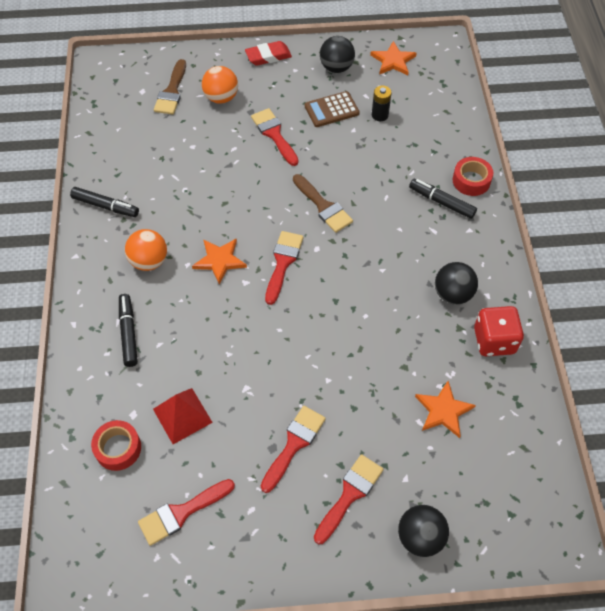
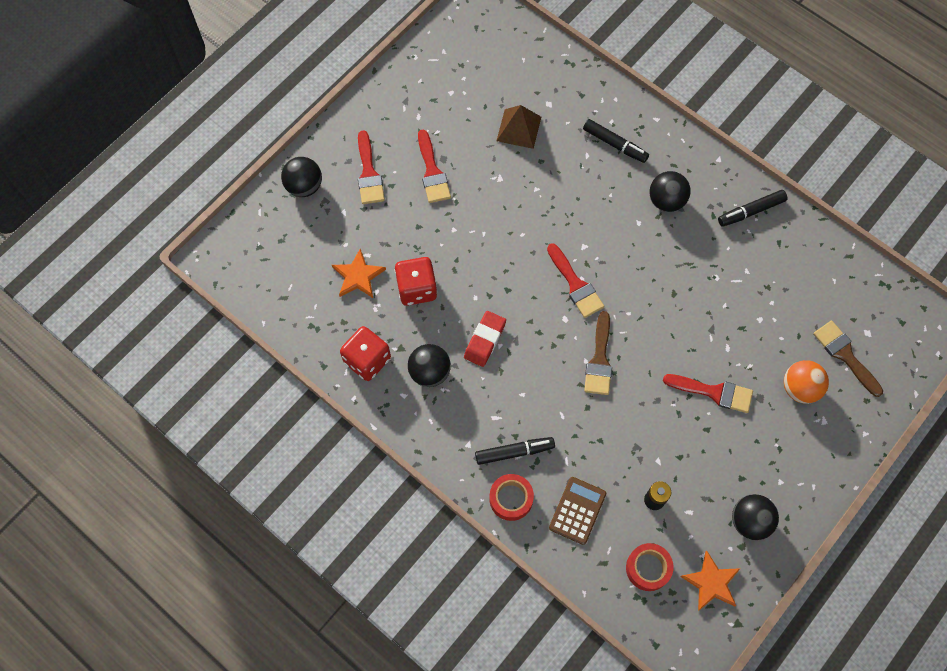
camera: 135 degrees right, 10 degrees up
(118, 448) = (533, 80): red tape -> red tape (648, 568)
(149, 261) = (666, 201): orange ball -> black ball
(181, 513) = (456, 81): red brush -> none
(182, 415) = (518, 129): red pyramid -> brown pyramid
(219, 261) = (620, 245): orange star -> none
(268, 56) = (821, 475): red eraser -> red eraser (485, 340)
(323, 206) = (599, 360): brown brush -> brown brush turned 90 degrees counterclockwise
(331, 110) = (699, 465): brown calculator -> brown calculator (577, 510)
(404, 360) = (417, 289): none -> red dice

